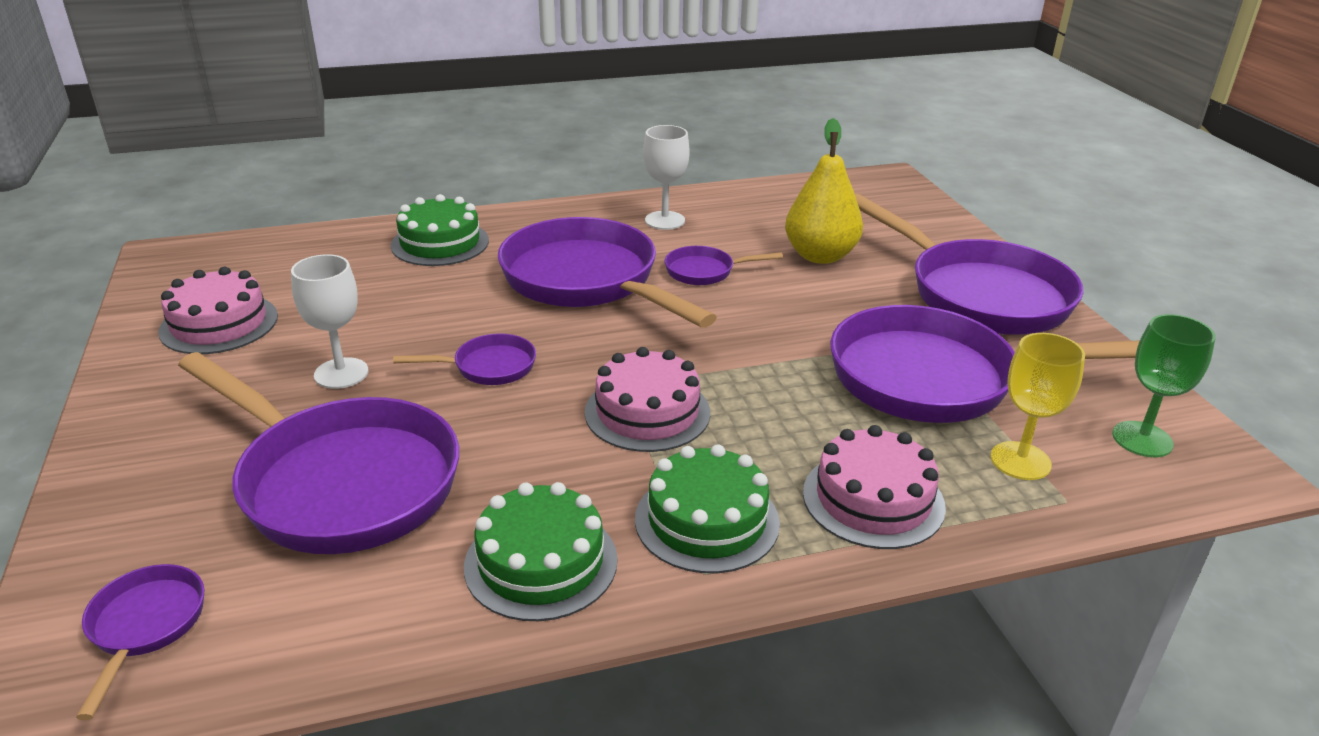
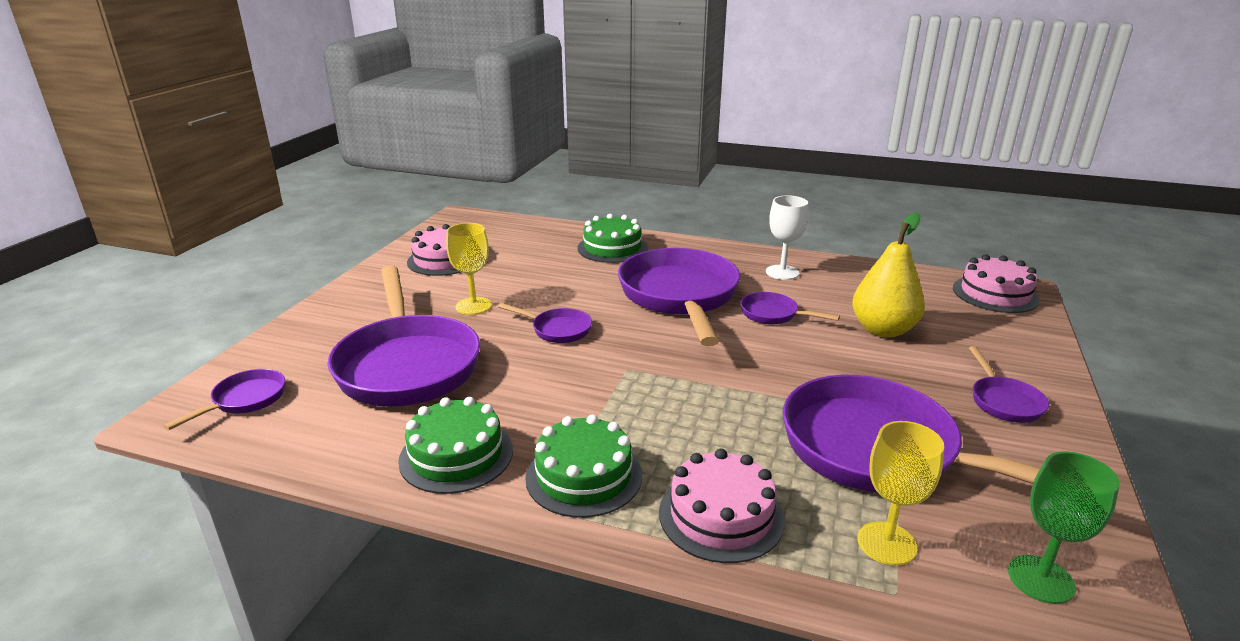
camera: 35 degrees right, 5 degrees down
(341, 373) = (473, 306): white goblet -> yellow goblet
(647, 412) = (624, 392): pink cake -> pink cake (995, 294)
(979, 294) = (1003, 401): purple pan -> purple pan, size x0.44

